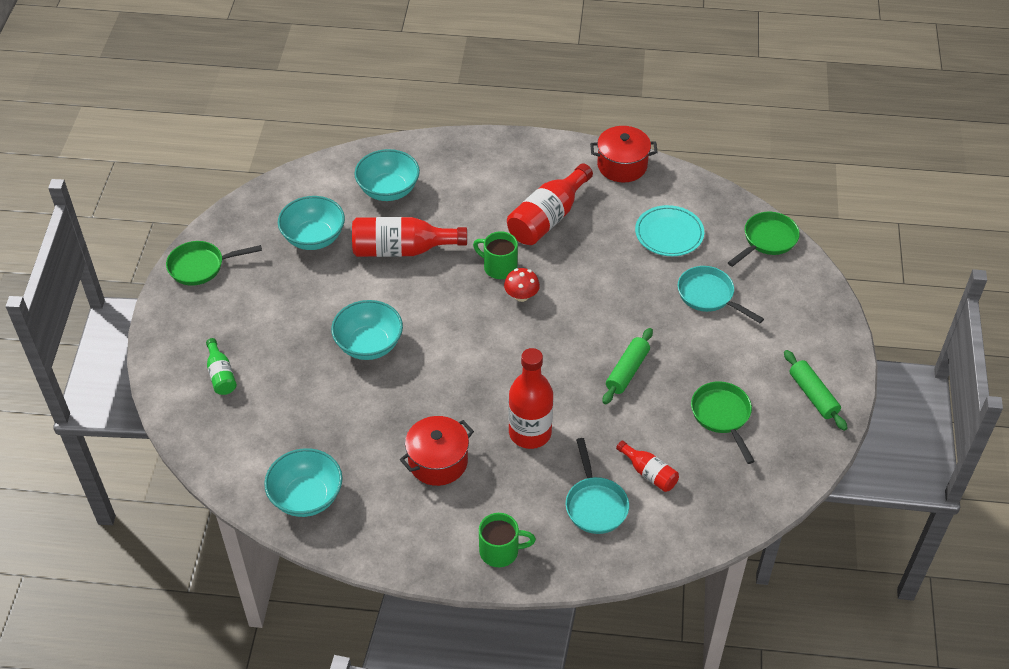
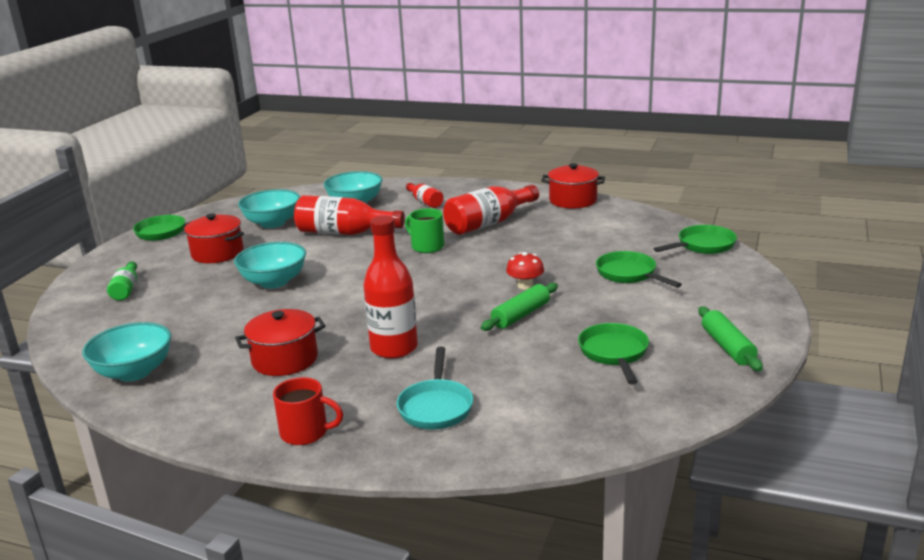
camera: 15 degrees right, 25 degrees down
(282, 301) = (217, 253): none -> red pot
(500, 551) = (306, 433): green mug -> red mug
(521, 296) = (438, 263): red mushroom -> red mushroom (525, 285)
(649, 473) = (510, 388): red bottle -> red bottle (425, 202)
(669, 234) = (602, 237): turquoise plate -> none
(709, 296) = (629, 274): turquoise pan -> green pan

